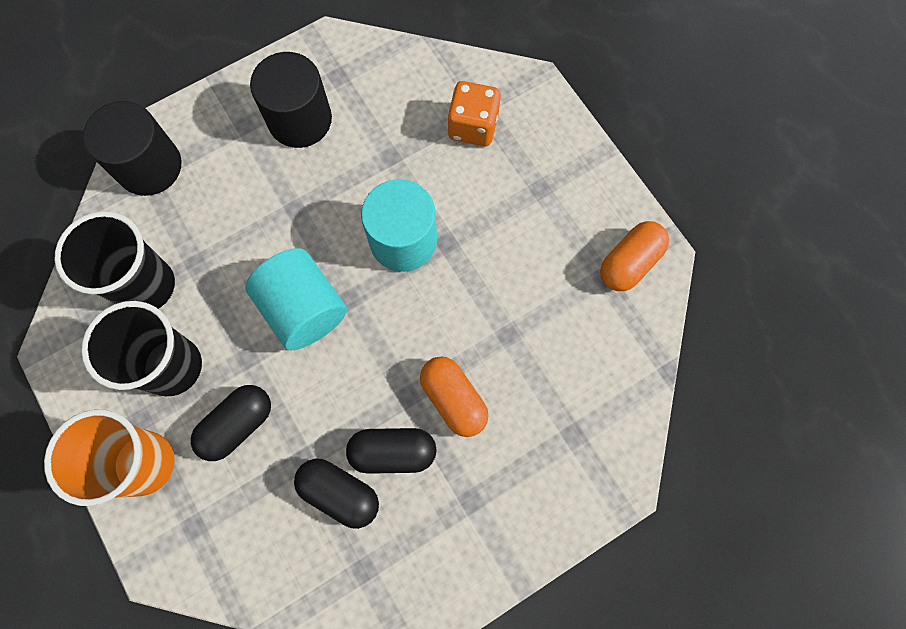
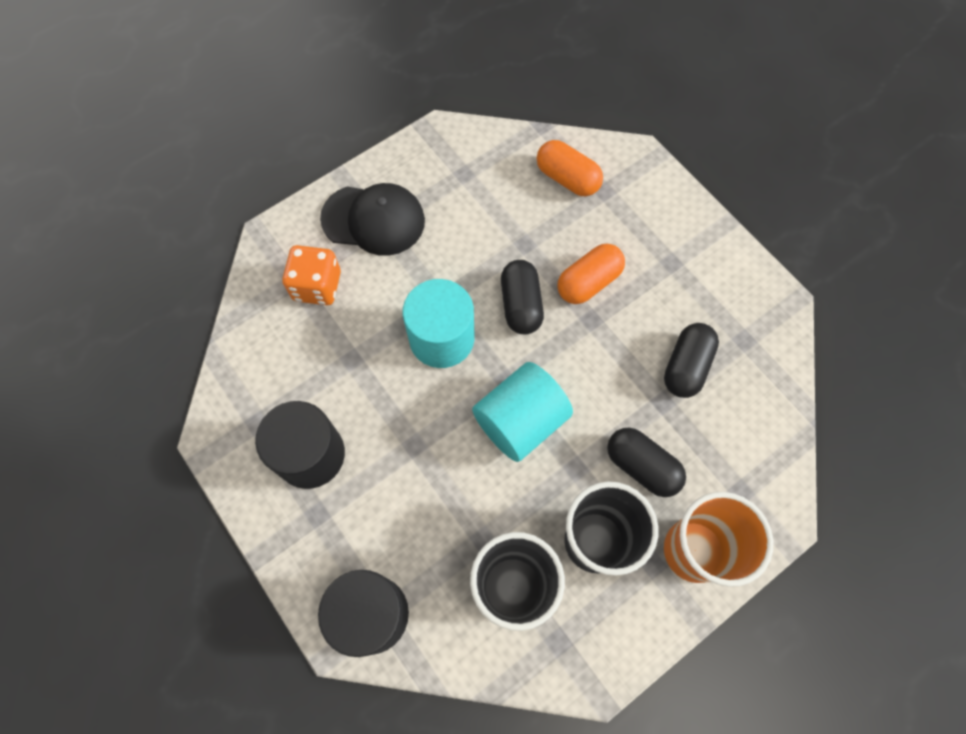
camera: 95 degrees left, 5 degrees down
(393, 452) = (642, 327): black capsule -> black capsule (521, 305)
(547, 181) = (373, 220): none -> black cap
(629, 263) = (449, 155): orange capsule -> orange capsule (567, 178)

